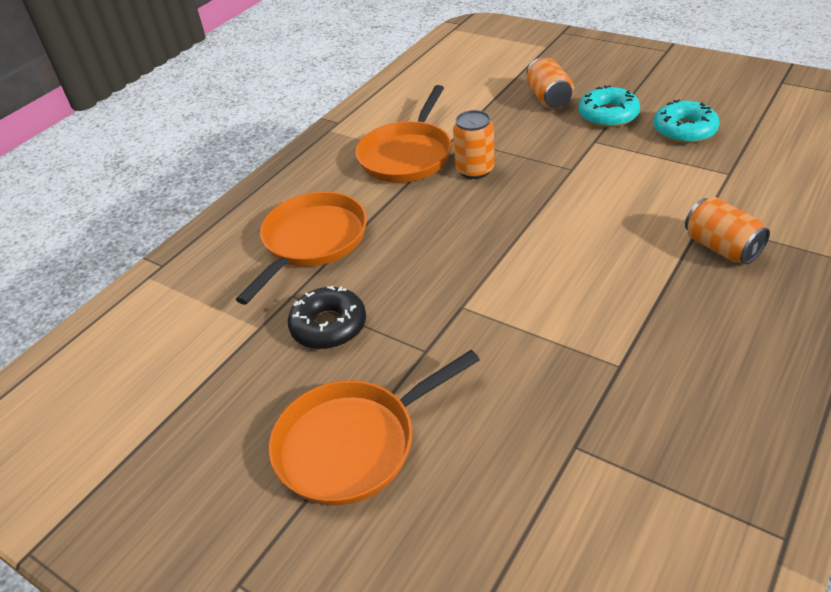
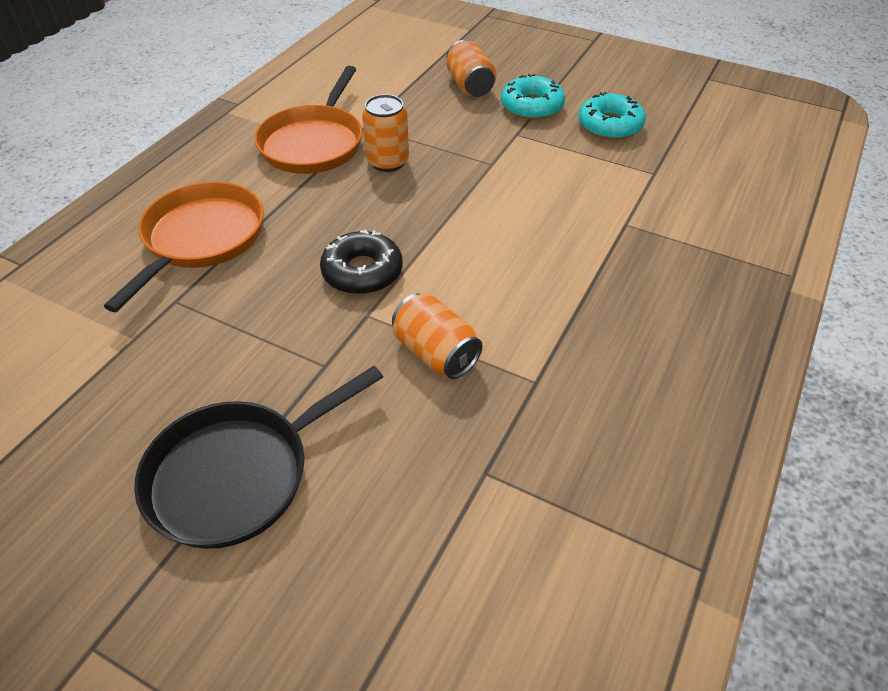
camera: 10 degrees left, 5 degrees up
(329, 326) = (215, 337): black donut -> black donut (362, 272)
(353, 444) = (237, 474): orange pan -> black pan
(721, 247) = (644, 252): orange can -> orange can (436, 353)

